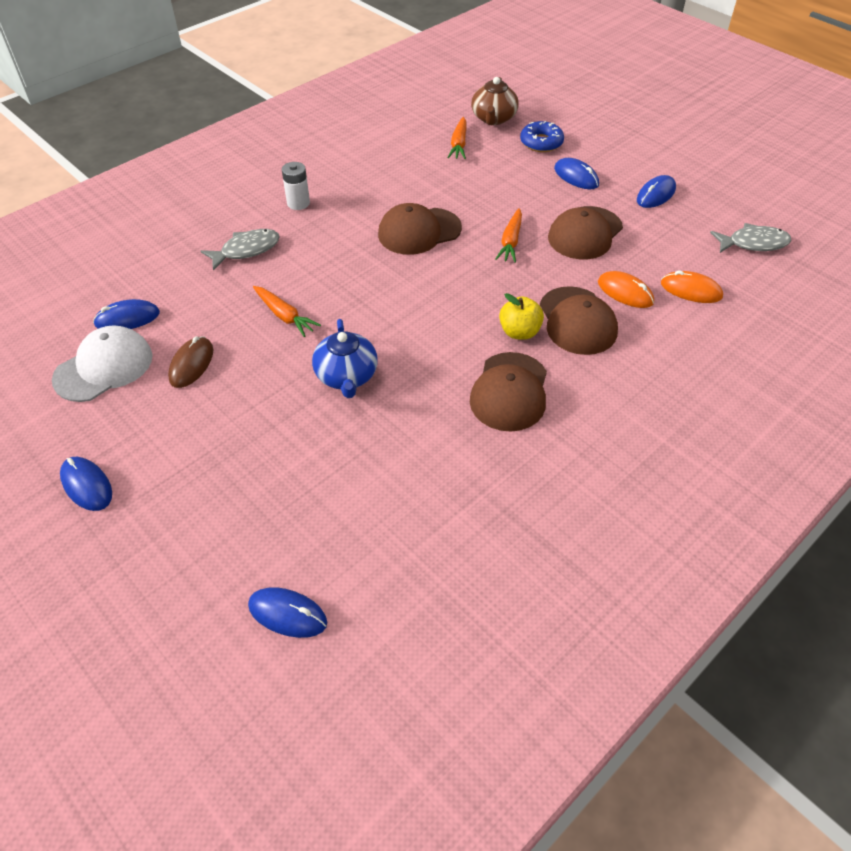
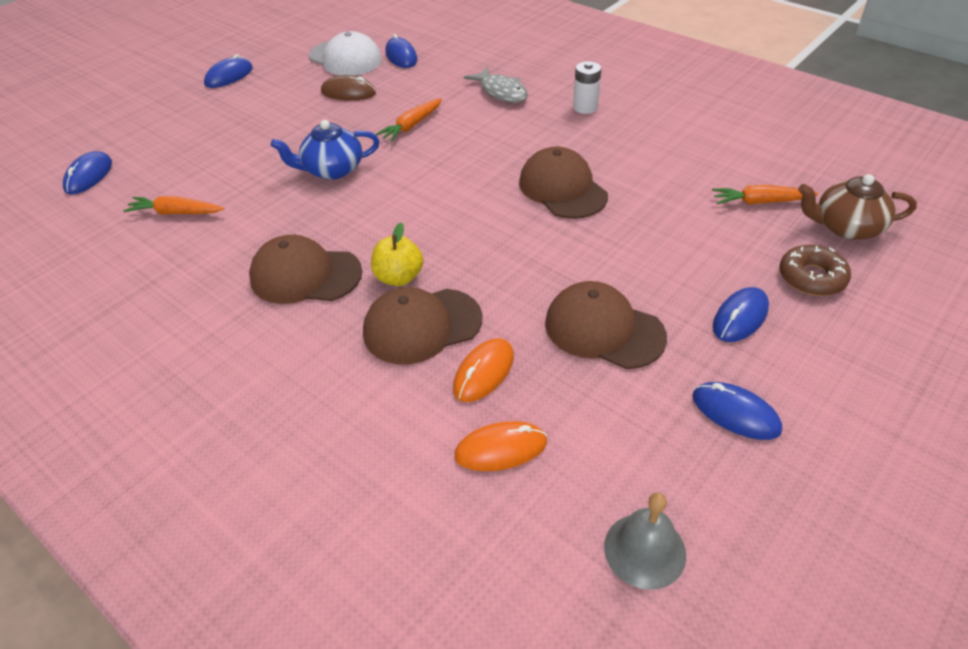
camera: 85 degrees right, 5 degrees down
(510, 241) = (565, 261): orange carrot -> orange carrot (176, 213)
(541, 142) = (811, 277): blue donut -> brown donut
(691, 290) = (501, 449): orange mouse -> orange mouse turned 60 degrees clockwise
(753, 243) = (644, 550): grey fish -> grey bell

